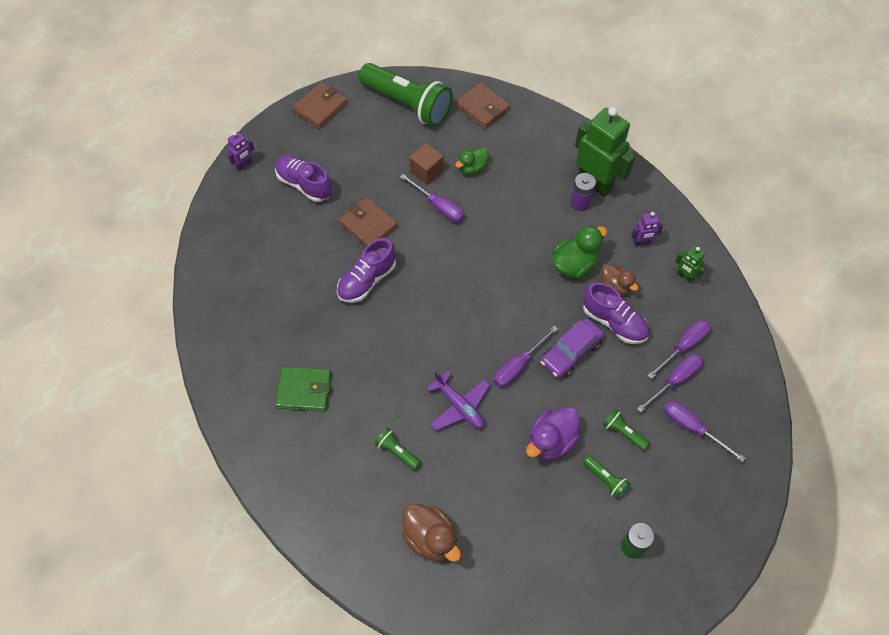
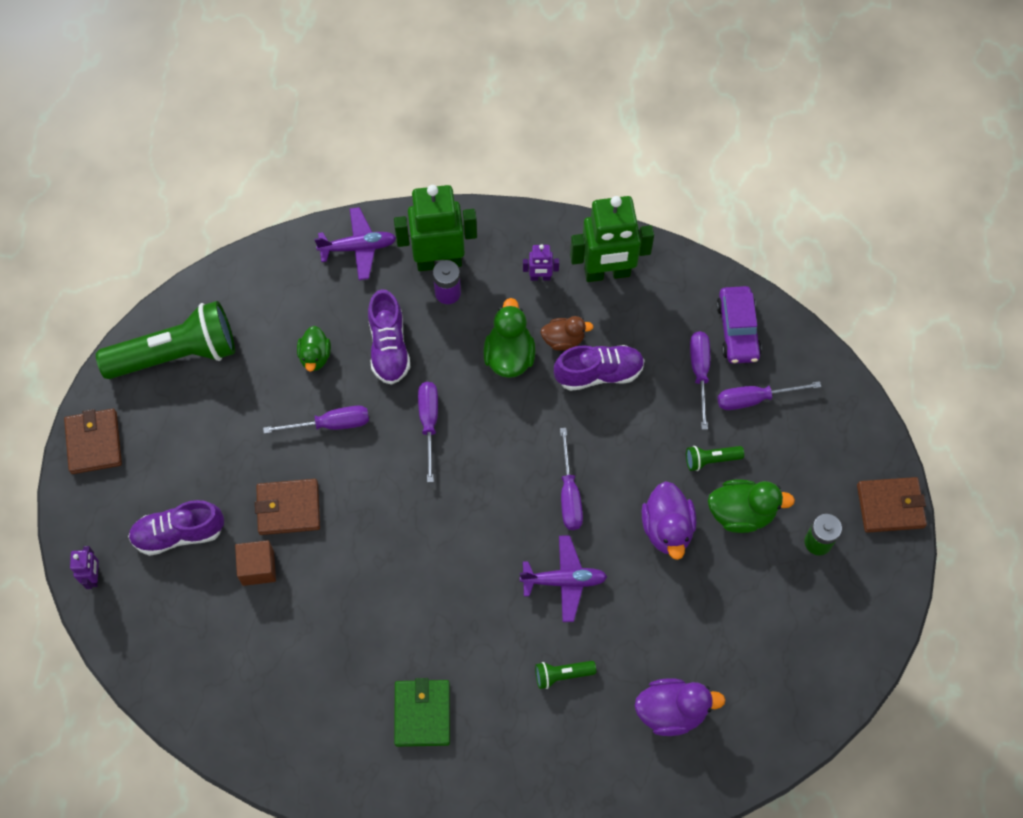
camera: 50 degrees left, 5 degrees up
(304, 390) = (422, 714): green wallet -> green wallet turned 45 degrees counterclockwise
(367, 280) = (352, 560): purple shoe -> purple shoe (389, 347)
(426, 171) = (277, 402): brown cube -> brown cube (258, 568)
(430, 538) = (671, 711): brown duck -> purple duck
(482, 107) = (252, 287): brown wallet -> brown wallet (890, 506)
(560, 138) = (358, 247): none -> purple plane
(571, 352) = (596, 436): purple car -> purple car (737, 330)
(605, 480) = (741, 513): green flashlight -> green duck
(642, 242) = (540, 277): purple robot -> purple robot turned 60 degrees clockwise
(684, 276) = (607, 273): green robot -> green robot, size x2.21
(684, 347) = (674, 336): purple screwdriver -> purple screwdriver (429, 423)

